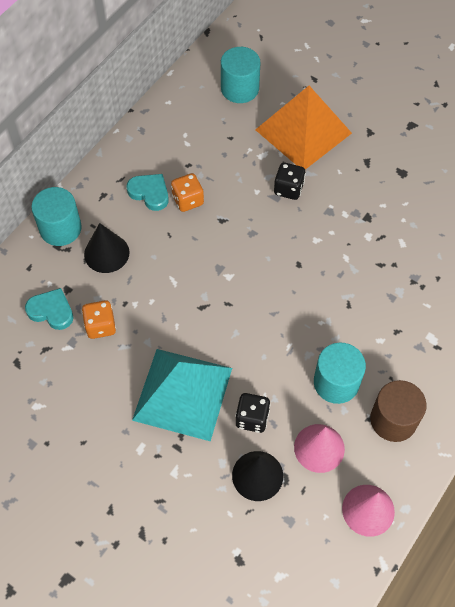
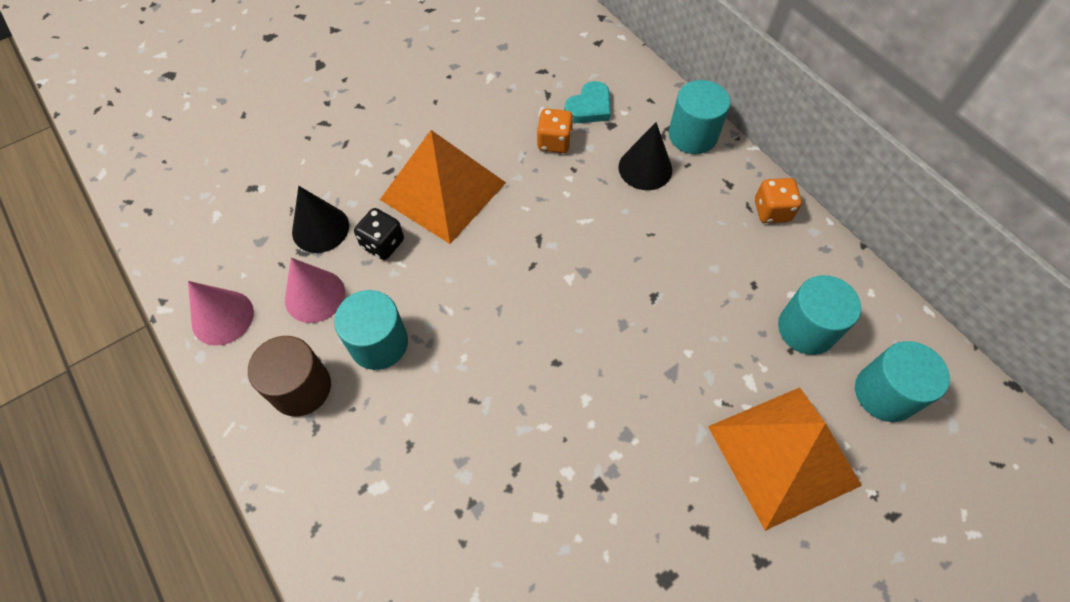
camera: 110 degrees right, 0 degrees up
(149, 193) = (719, 230): turquoise heart -> none
(183, 393) = (443, 191): turquoise pyramid -> orange pyramid
(188, 200) = (696, 268): orange dice -> orange dice (772, 211)
(211, 132) = (806, 329): none -> turquoise cylinder
(288, 189) = (680, 394): black dice -> none

